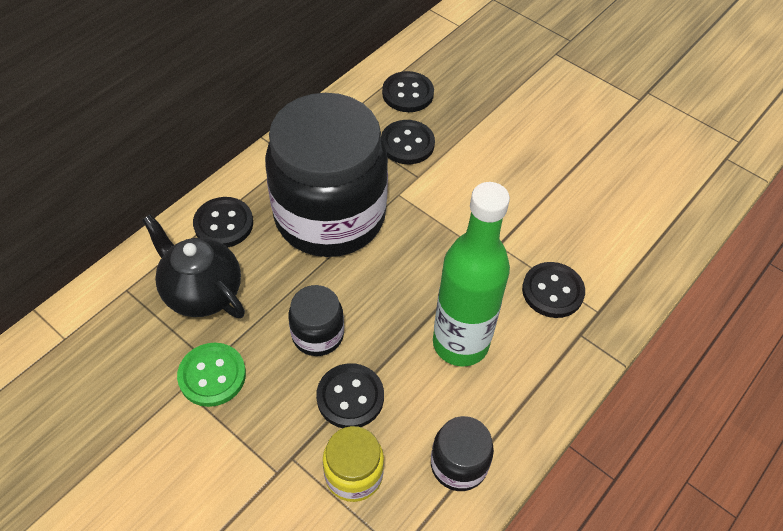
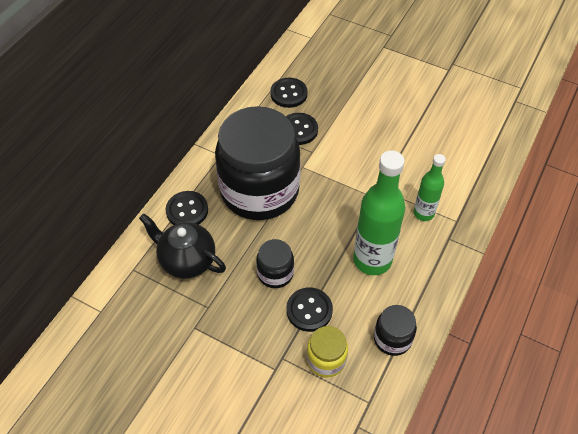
camera: 10 degrees left, 0 degrees up
(212, 375) = (212, 315): green button -> none
(552, 291) = (423, 213): black button -> green bottle

